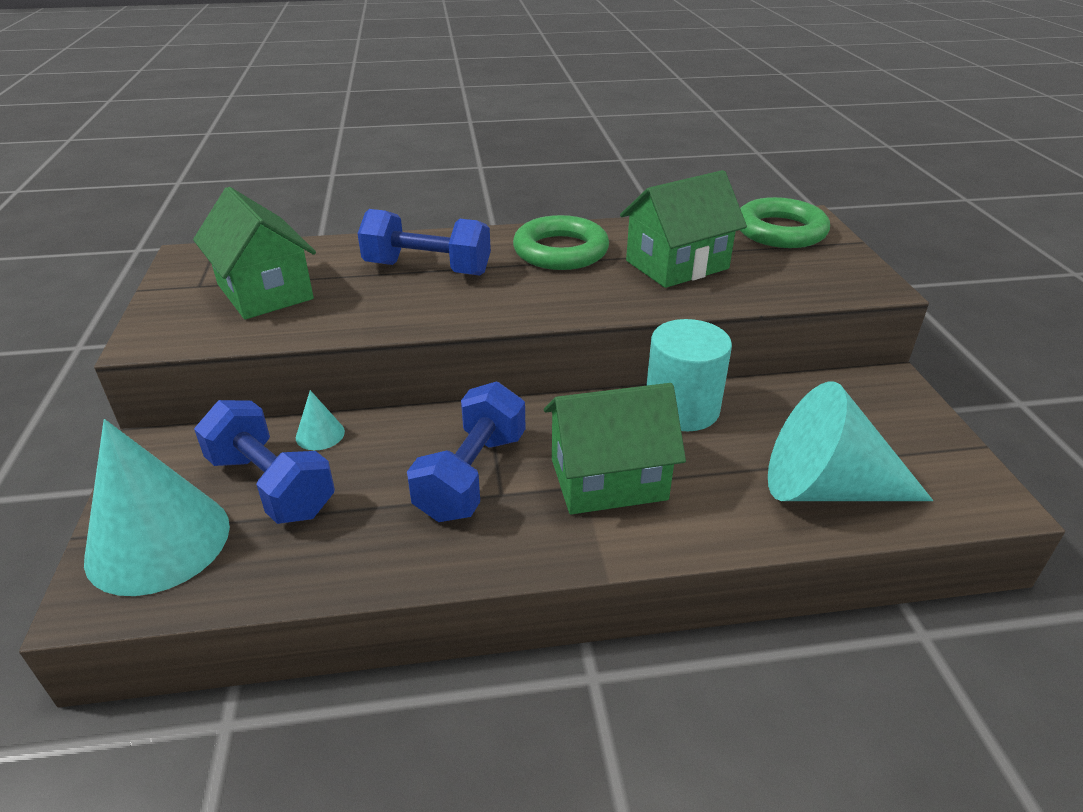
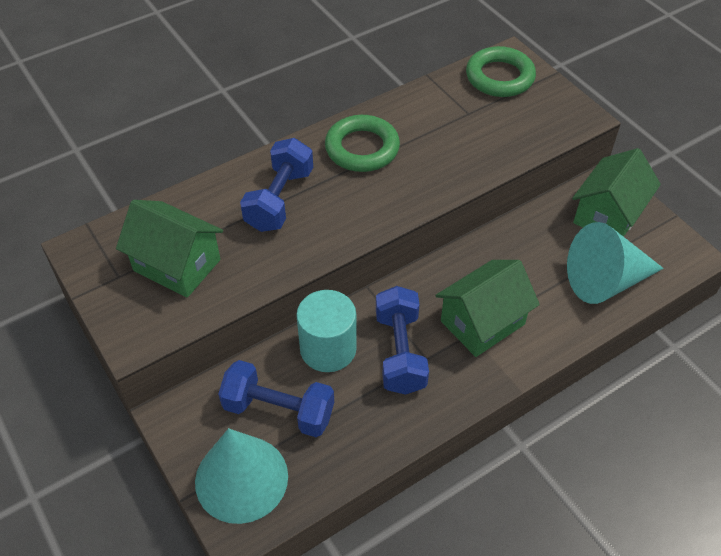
camera: 25 degrees left, 15 degrees up
(320, 434) = (278, 359): turquoise cone -> none
(427, 269) = (279, 200): blue dumbbell -> blue dumbbell turned 60 degrees counterclockwise
(677, 265) = (450, 137): green house -> green house (608, 215)
(681, 409) = (495, 250): turquoise cylinder -> turquoise cylinder (328, 349)

